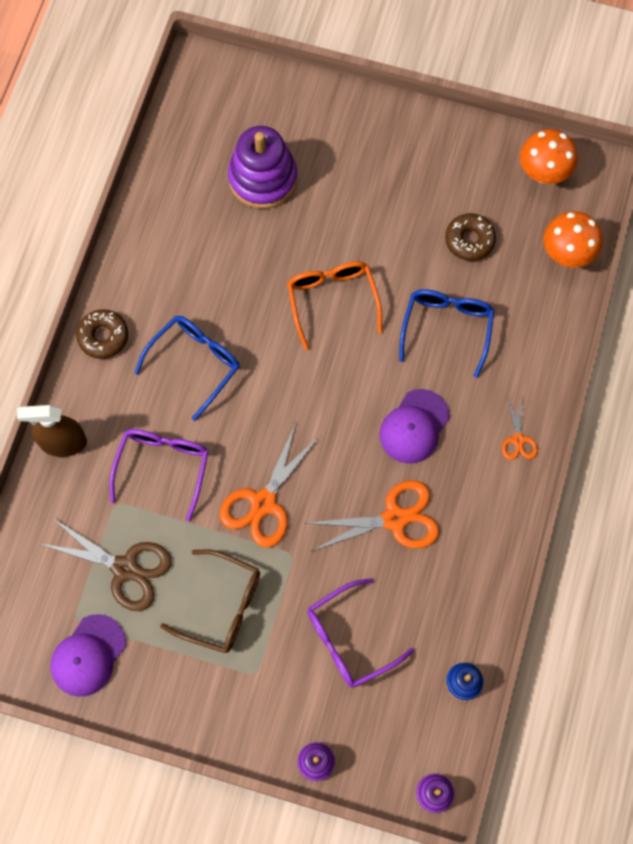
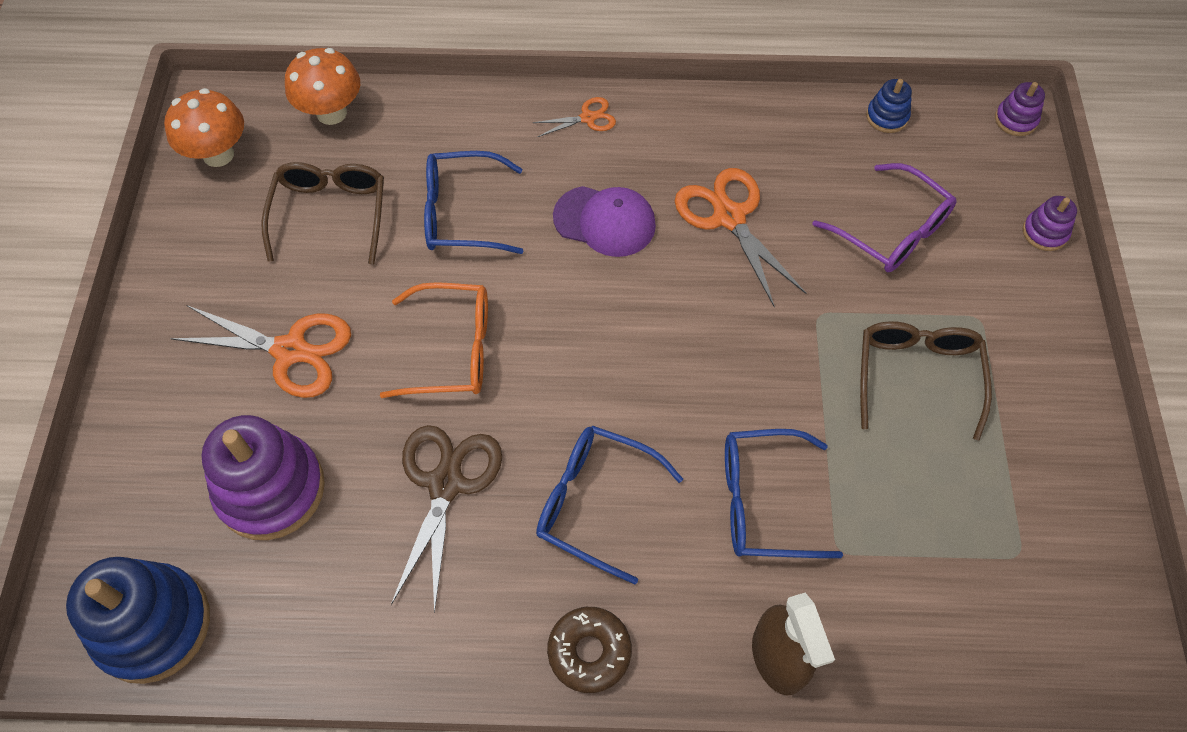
camera: 105 degrees left, 10 degrees down
(88, 655) = (1058, 522): purple cap -> none
(125, 568) = (922, 509): brown scissors -> brown scissors (445, 483)
(163, 467) = (762, 502): purple glasses -> blue glasses
(196, 109) = (153, 625): none -> blue stacking toy
(263, 503) = (765, 363): orange scissors -> orange scissors (291, 350)
(332, 300) = (453, 350): orange glasses -> orange glasses turned 150 degrees counterclockwise
(469, 240) = (330, 213): brown donut -> brown glasses

